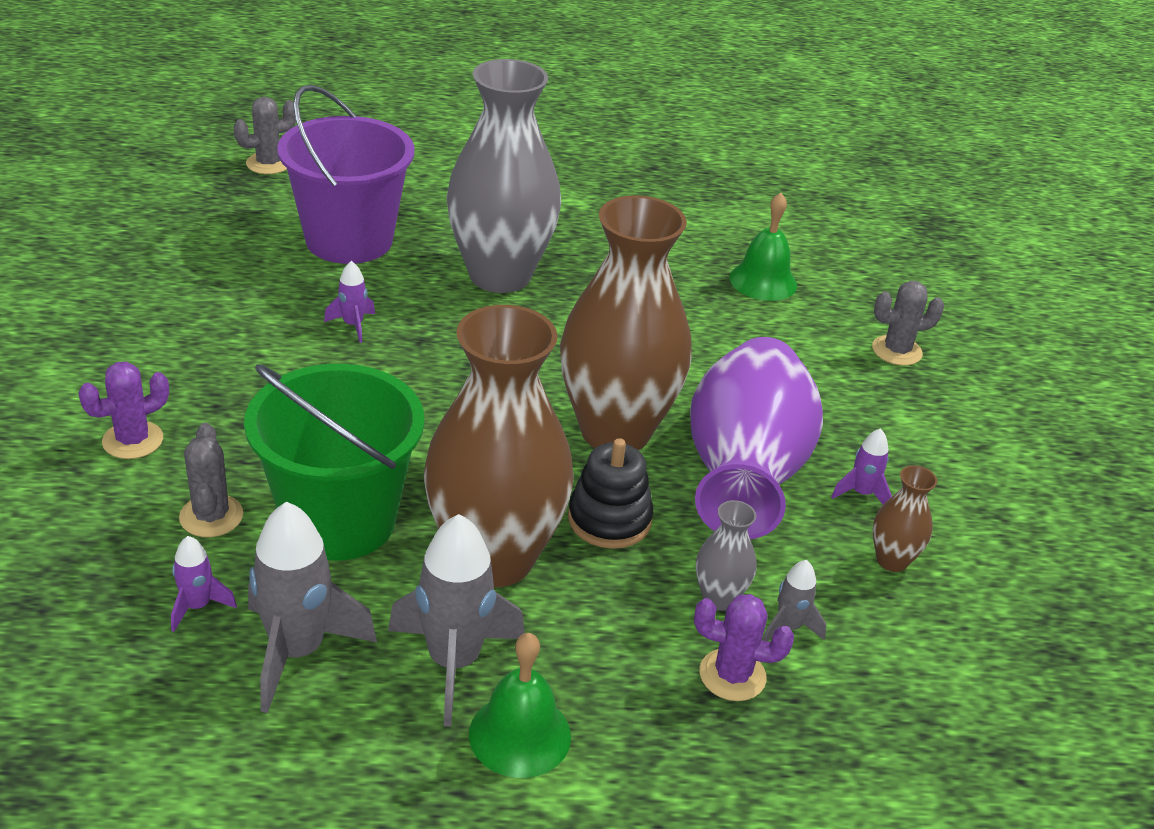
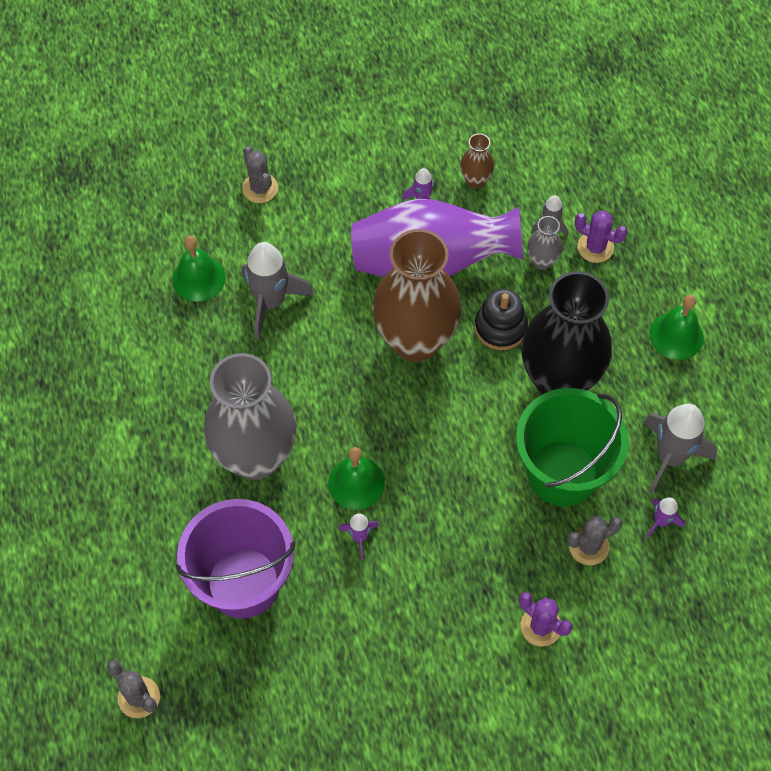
camera: 100 degrees left, 25 degrees up
(426, 338) = (356, 483): none -> green bell
(453, 662) = (643, 378): grey rocket -> grey rocket (271, 302)
(494, 558) = (558, 380): brown vase -> black vase
(732, 675) = (595, 247): purple cactus -> purple cactus turned 60 degrees counterclockwise

